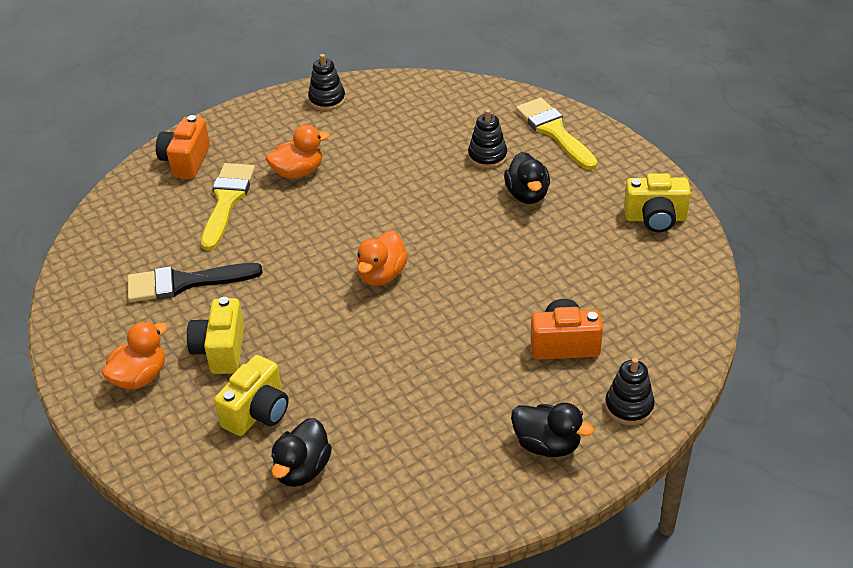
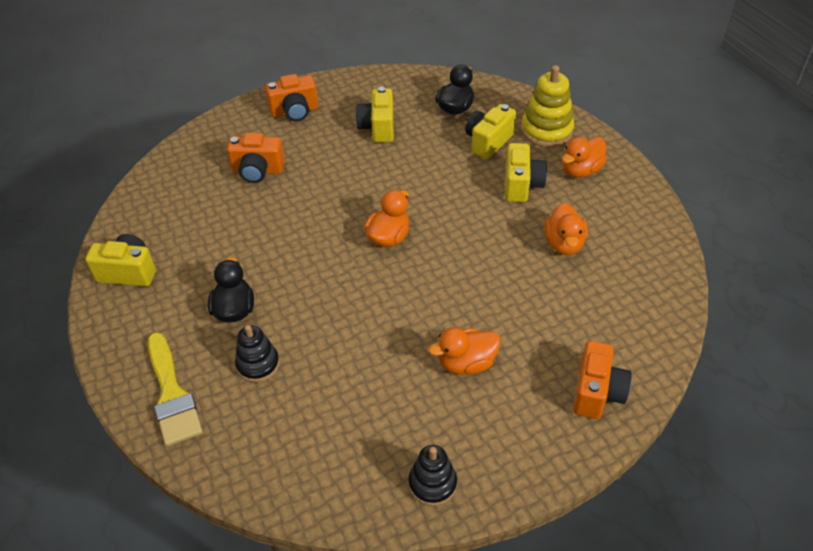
camera: 175 degrees left, 5 degrees up
(171, 438) = (546, 130): none -> yellow stacking toy
(184, 283) = (564, 244): black brush -> orange duck
(227, 201) = (540, 331): yellow brush -> none
(416, 425) = (378, 127): none -> yellow camera
(547, 445) = (294, 111): black duck -> orange camera
(629, 407) = (232, 129): black stacking toy -> none

